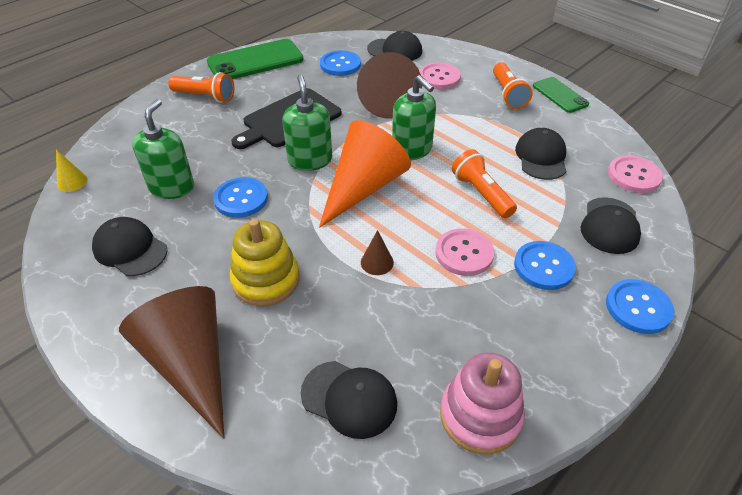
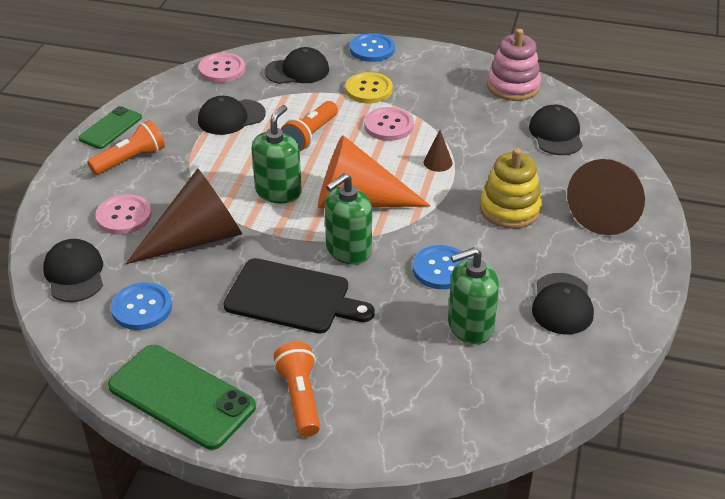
camera: 120 degrees left, 5 degrees down
(72, 182) = (535, 412): yellow cone -> none
(544, 266) = (369, 89): blue button -> yellow button

